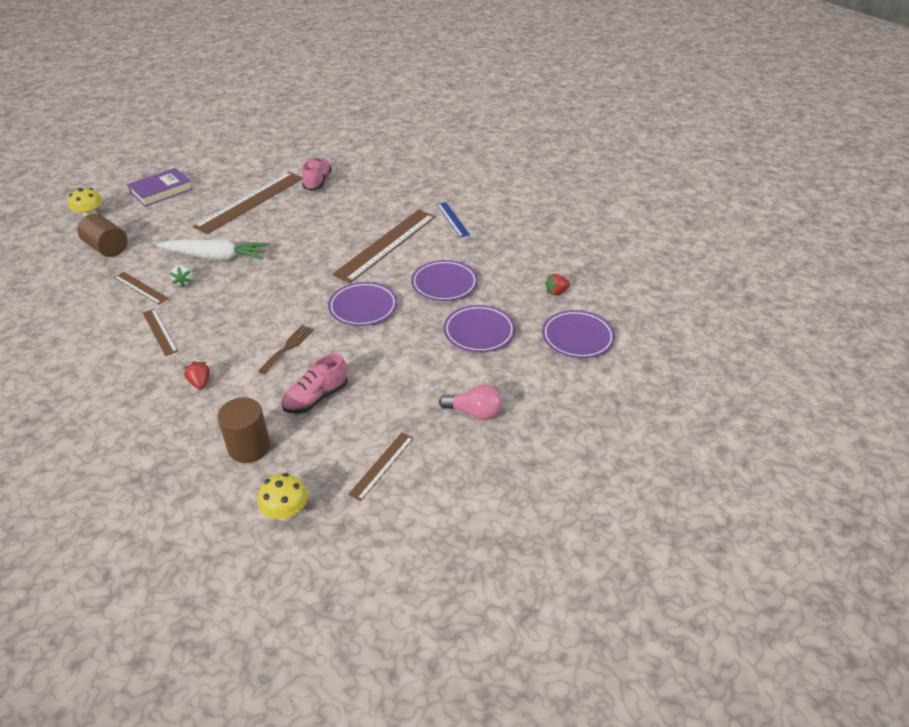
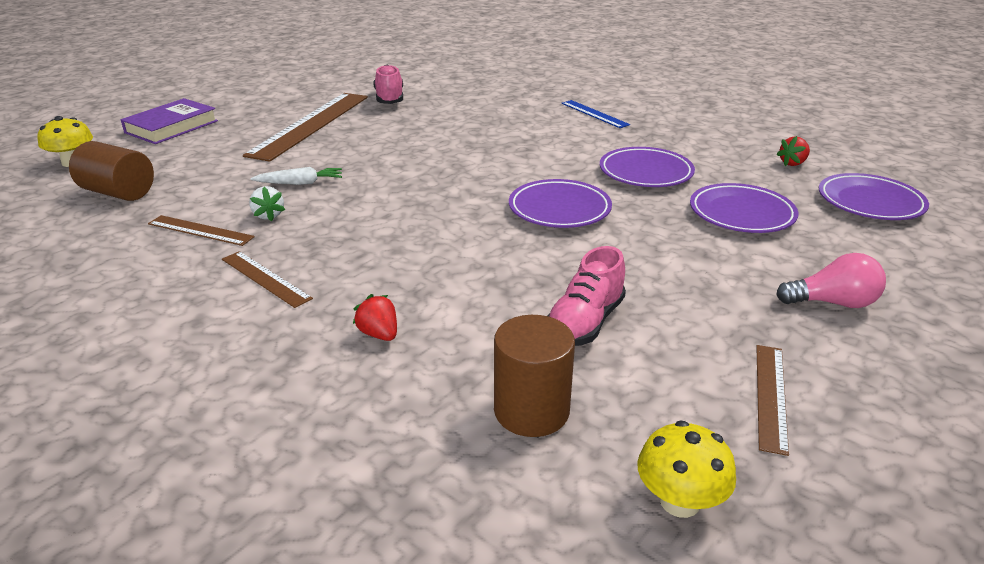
camera: 15 degrees left, 10 degrees down
(216, 257) = (300, 183): white carrot -> white carrot, size x0.53
(288, 347) = (488, 268): brown fork -> none
(386, 245) = (533, 145): brown ruler -> none

